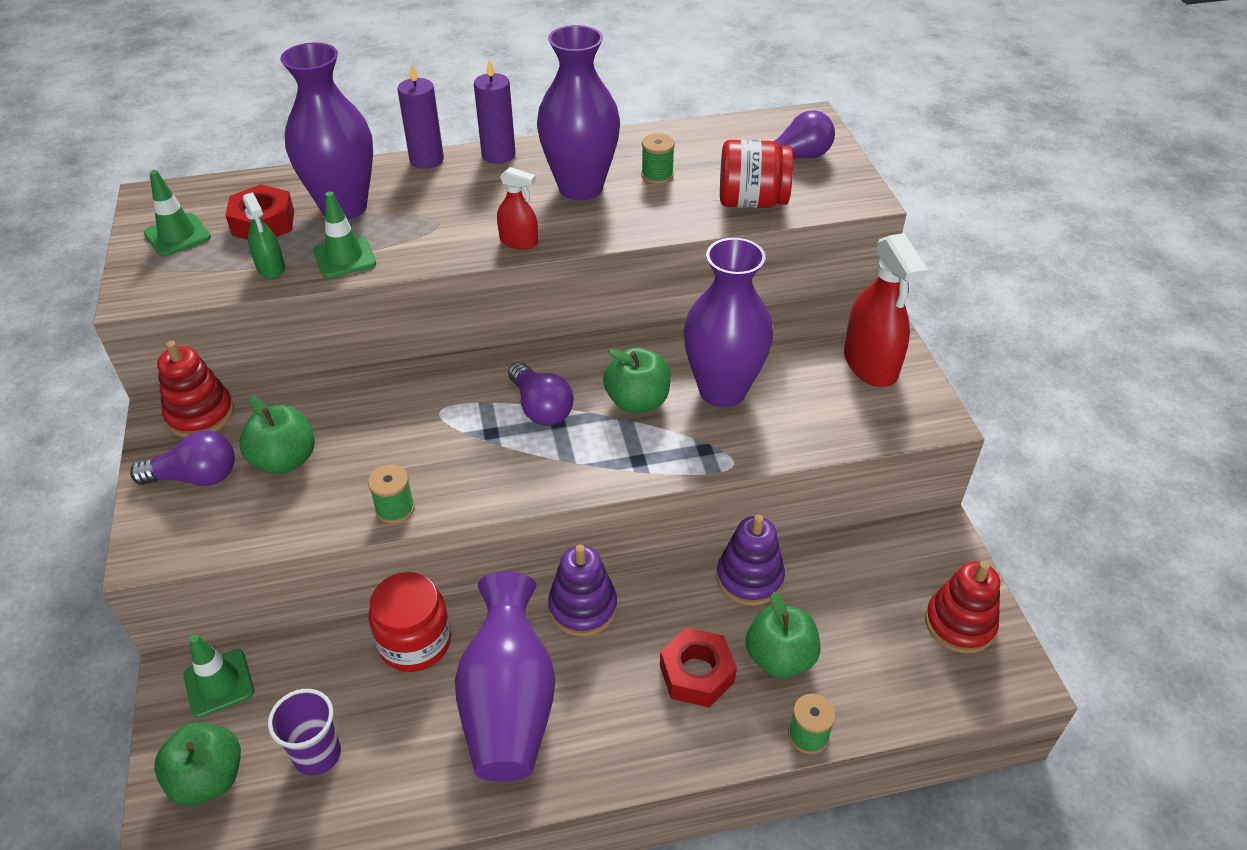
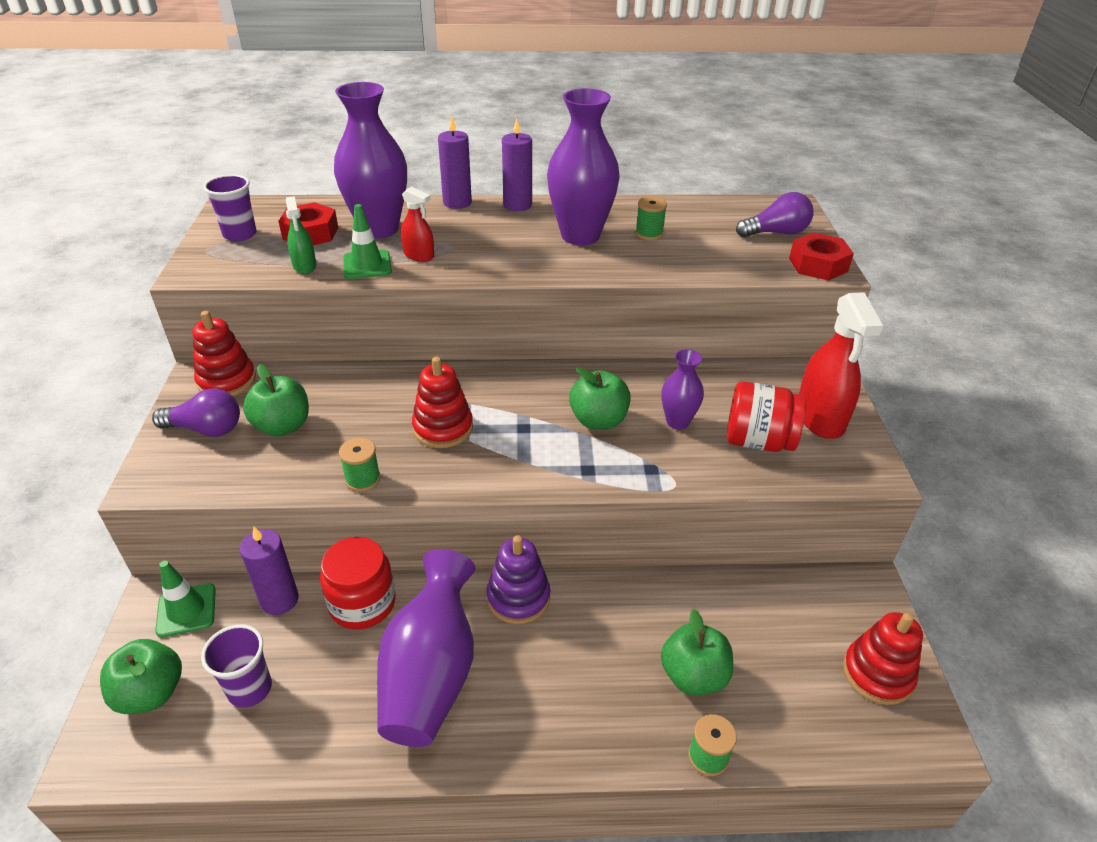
camera: 10 degrees right, 5 degrees down
(177, 235) = (240, 234): green traffic cone -> purple cup
(321, 654) = (279, 600): none -> purple candle
(468, 435) = (443, 428): none -> red stacking toy
(519, 241) = (516, 270): red spray bottle -> red spray bottle (419, 255)
(541, 407) = (511, 414): purple light bulb -> none
(696, 674) = (610, 677): red nut -> red nut (818, 265)
(722, 390) = (677, 422): purple vase -> purple vase, size x0.53
(749, 578) = (678, 596): purple stacking toy -> none
(752, 202) = (729, 262): red jar -> red jar (758, 441)

